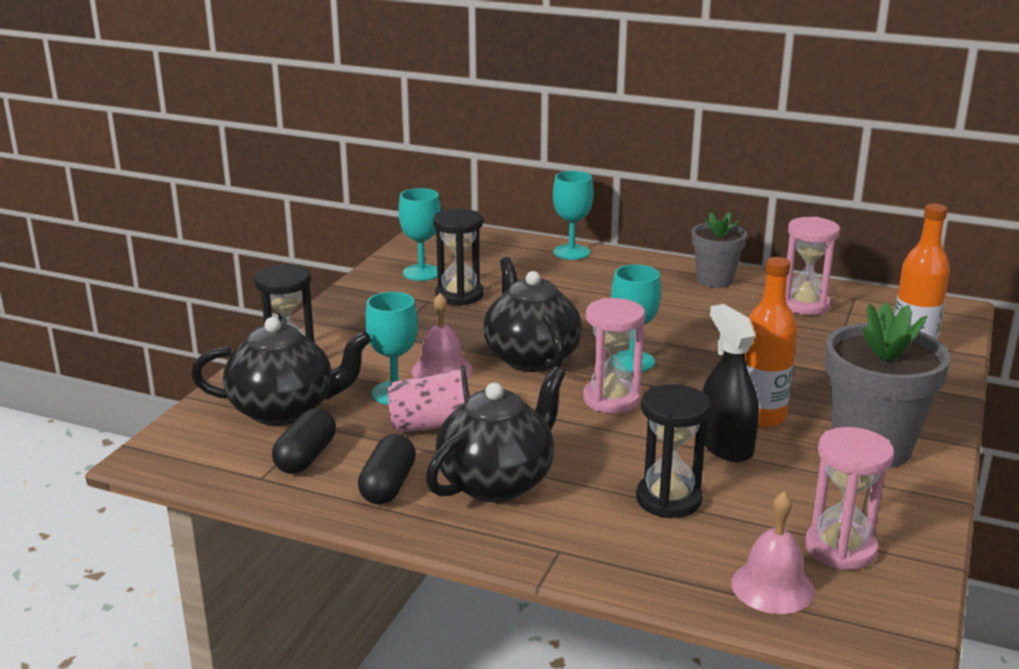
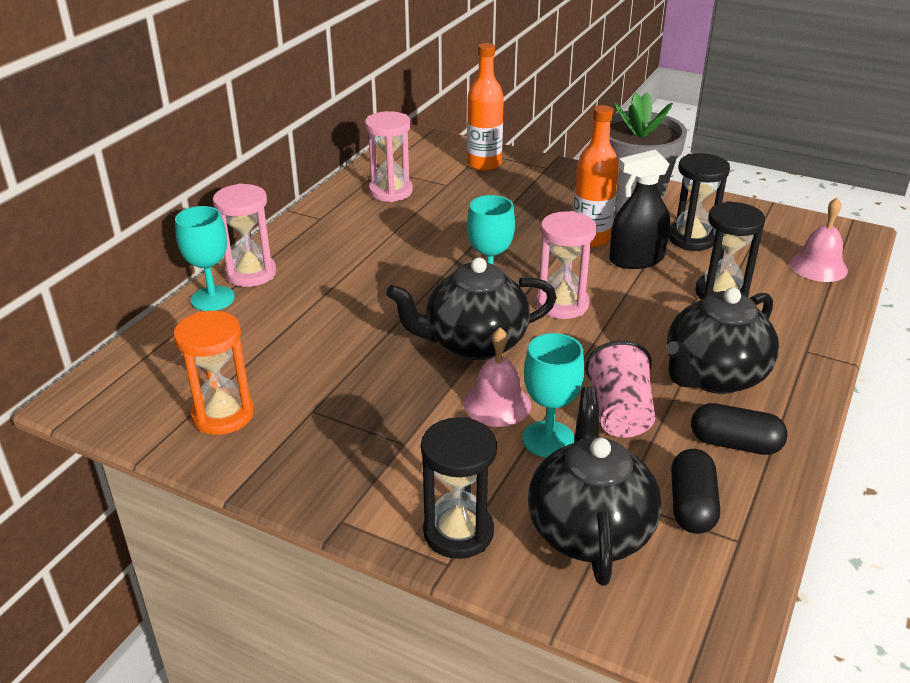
camera: 85 degrees left, 10 degrees up
(306, 457) = (691, 505): black capsule -> black capsule turned 75 degrees clockwise
(421, 273) = (223, 415): turquoise goblet -> orange hourglass
(459, 295) = (305, 385): black hourglass -> black hourglass (691, 239)
(497, 482) = (713, 376): black teapot -> black teapot turned 90 degrees counterclockwise
(715, 280) = (323, 225): grey flower pot -> none
(840, 549) = (765, 236): pink hourglass -> pink hourglass (251, 273)

